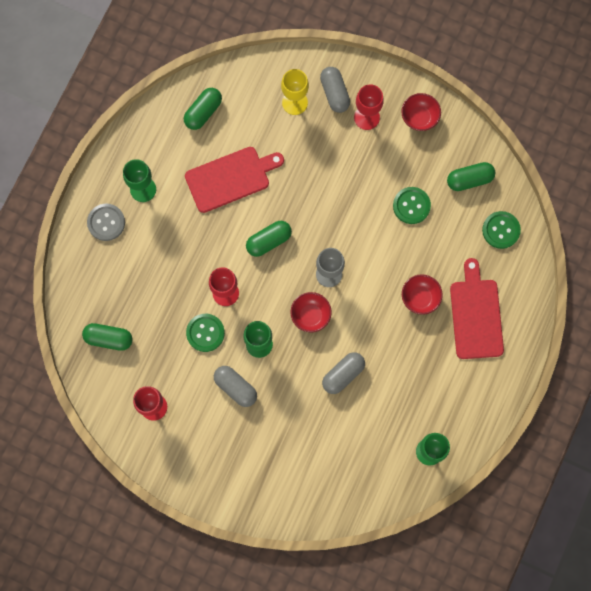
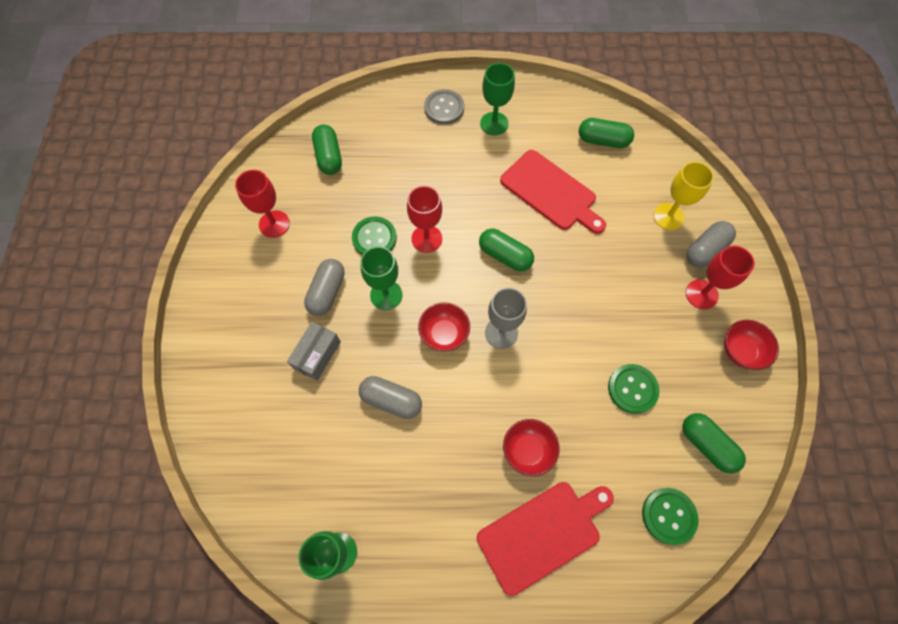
camera: 65 degrees right, 10 degrees down
(284, 414) = (317, 355): none -> grey box

